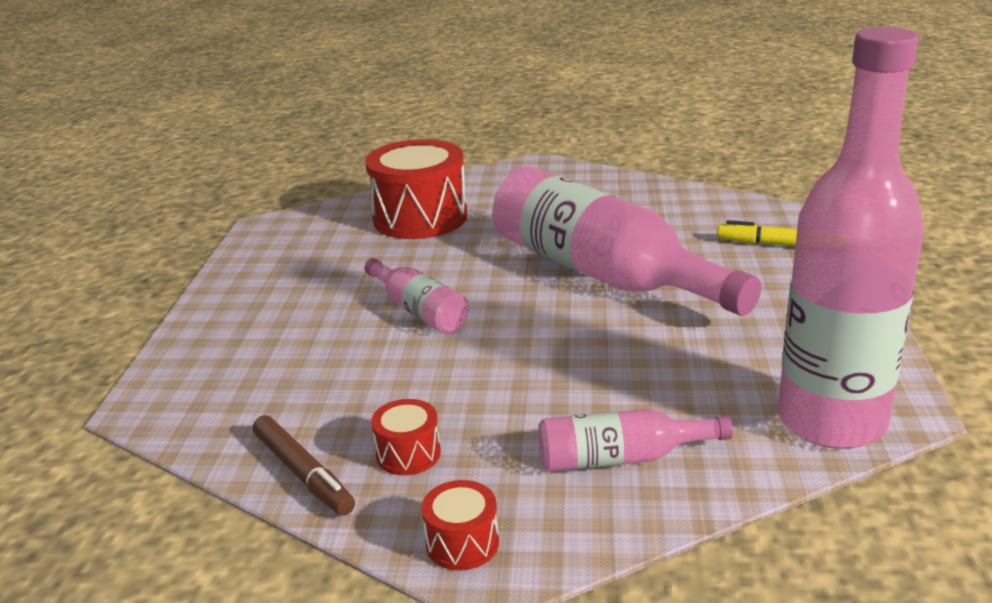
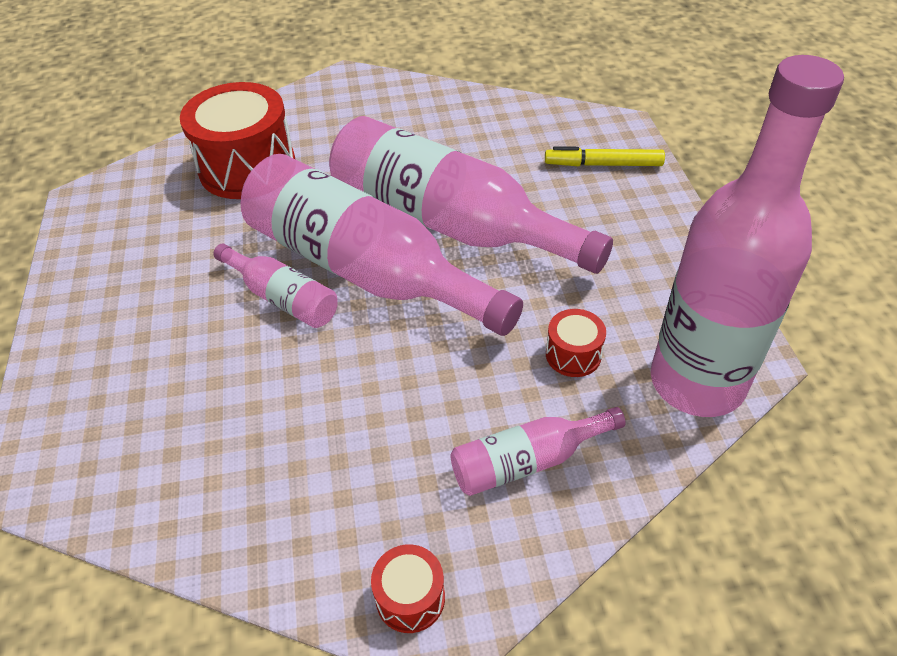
camera: 15 degrees left, 20 degrees up
(303, 473) = (228, 539): brown marker -> none
(408, 454) = (326, 493): red drum -> red drum (573, 355)
(506, 298) = (365, 269): none -> pink bottle

